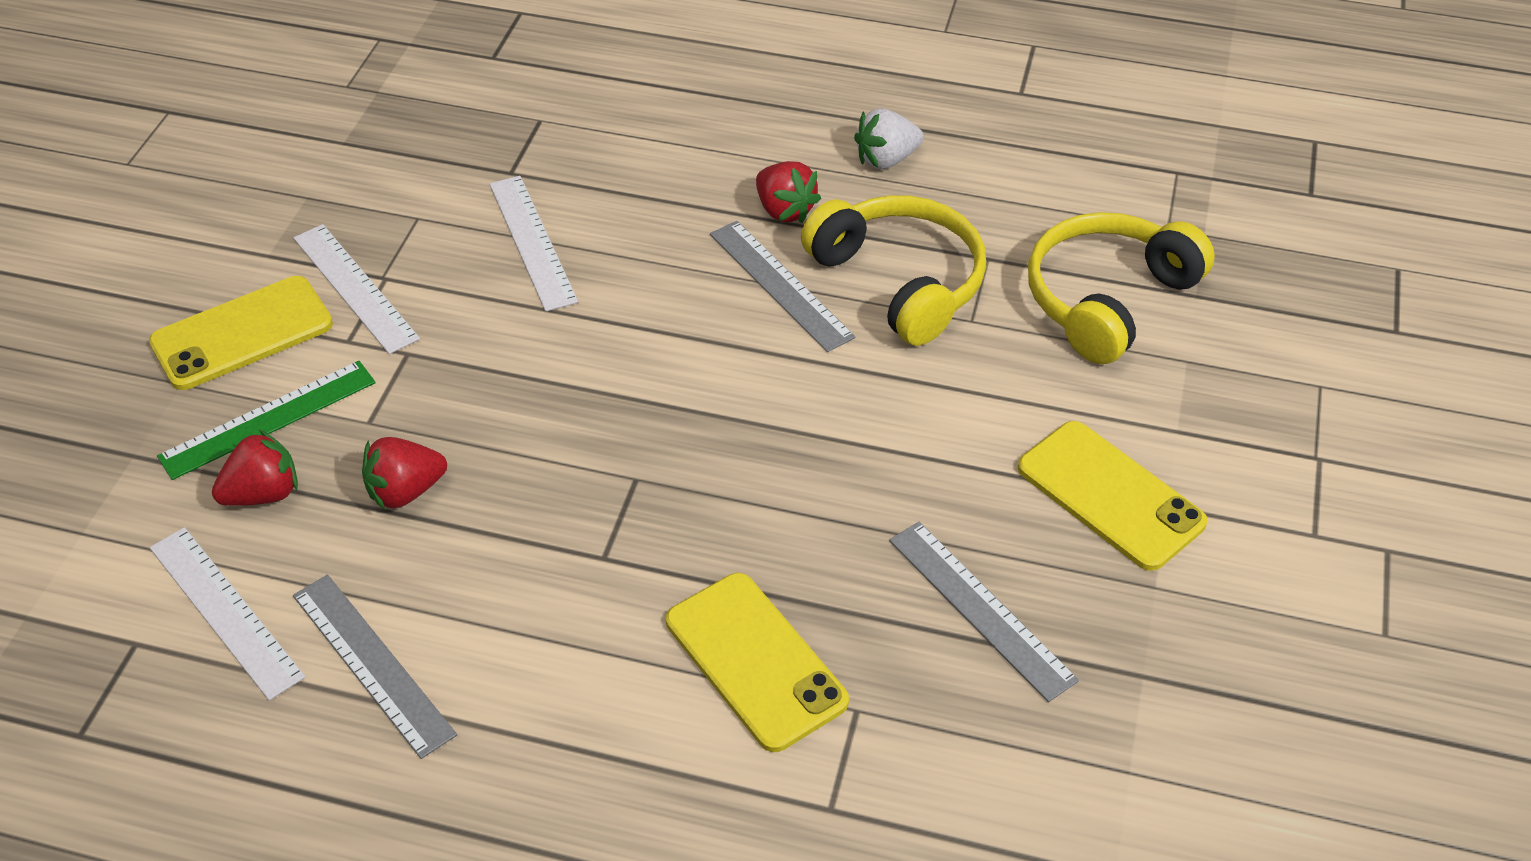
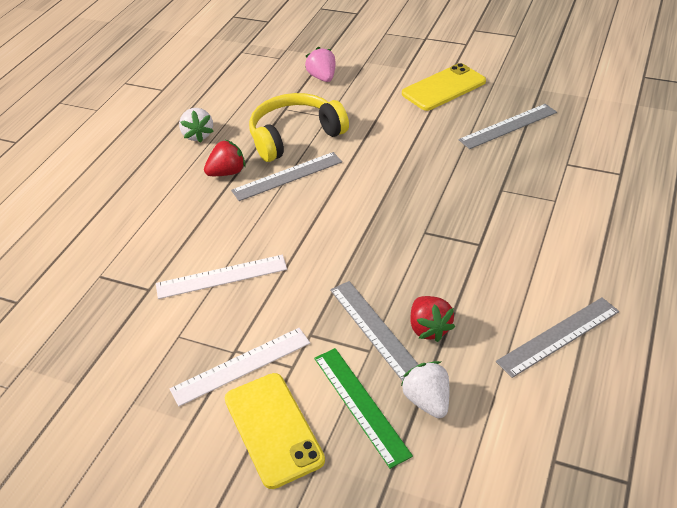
camera: 80 degrees left, 5 degrees down
(225, 611) = (525, 412): white ruler -> none
(263, 493) = (427, 401): red strawberry -> white strawberry
(411, 425) = (374, 329): none -> grey ruler
(755, 661) = (543, 192): yellow phone -> none
(1107, 299) = (322, 77): yellow headphones -> pink strawberry

